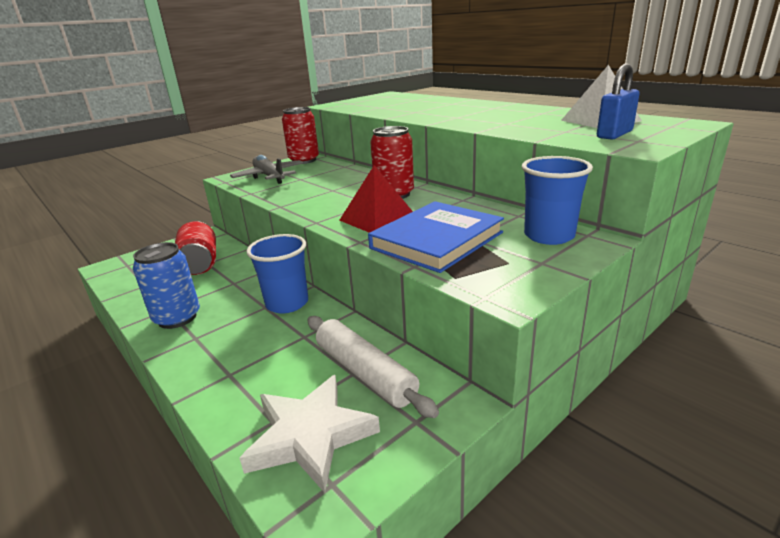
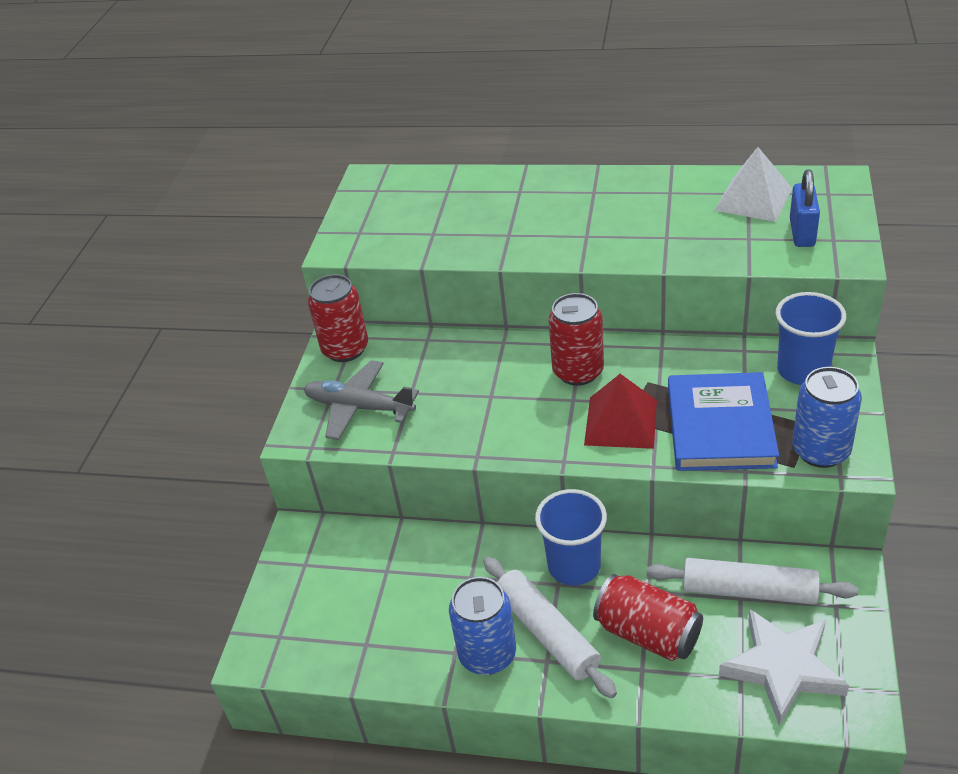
camera: 35 degrees left, 15 degrees up
(200, 263) = (379, 577): red can -> red can (648, 633)
(219, 325) = (547, 633): none -> white rolling pin
(492, 277) = (820, 451): none -> blue can

